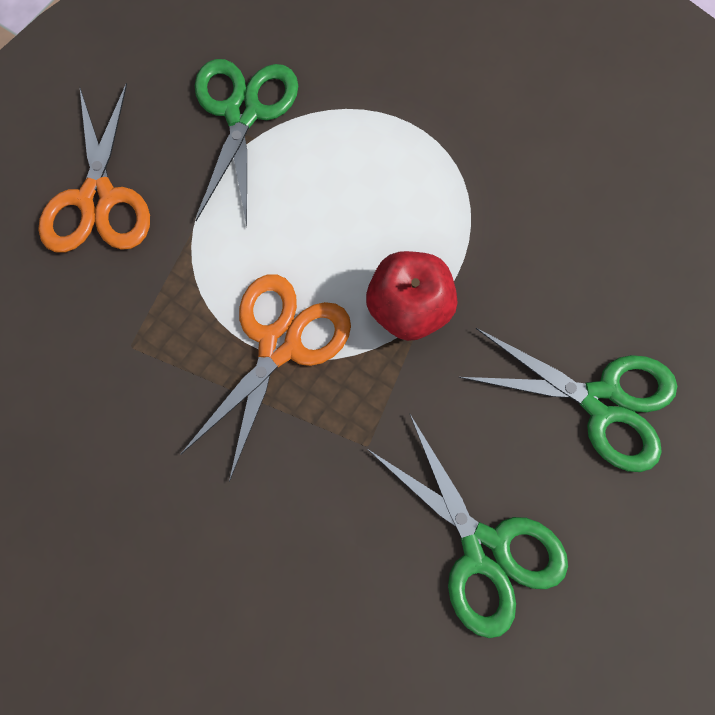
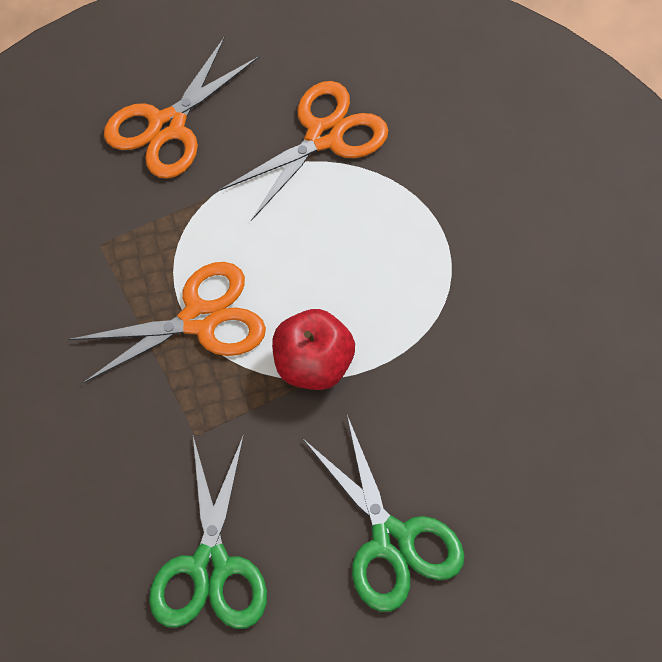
camera: 40 degrees right, 10 degrees down
(243, 113) = (324, 136): green scissors -> orange scissors

